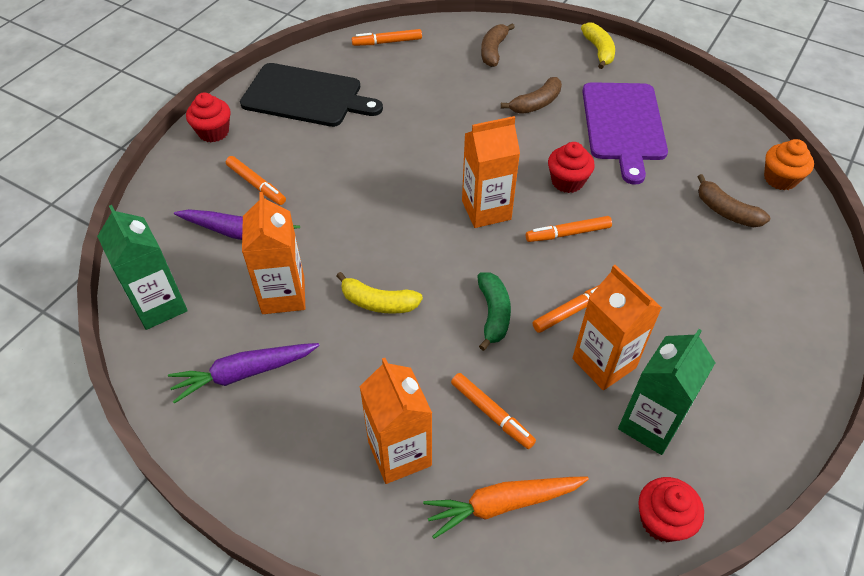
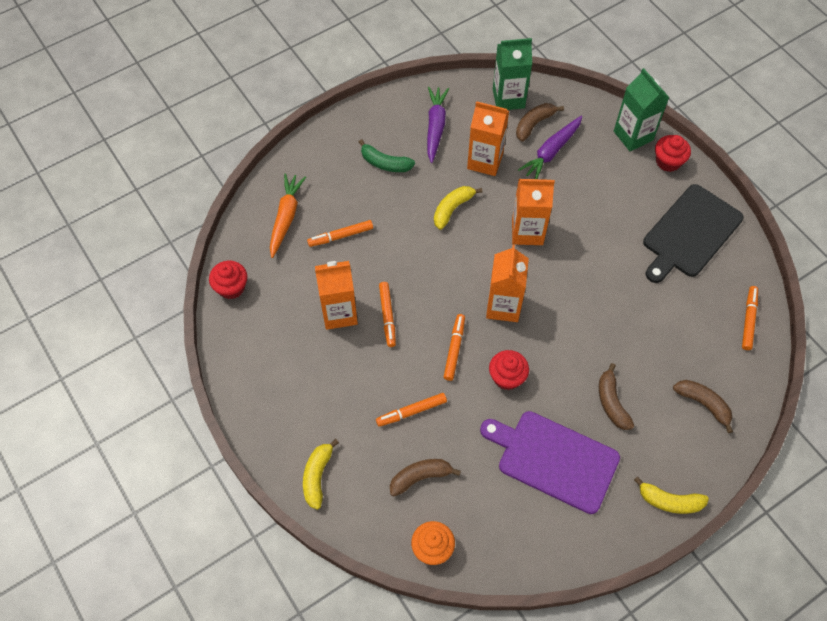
camera: 115 degrees right, 10 degrees up
(198, 264) = (534, 124): none -> brown banana
(256, 185) = (596, 173): orange marker -> orange marker (411, 411)
(399, 453) = (342, 182): orange carton -> orange carton (527, 232)
(493, 314) = (409, 269): green banana -> green banana (385, 163)
(650, 424) = (286, 314): green carton -> green carton (633, 136)
(805, 296) = (317, 476): none -> yellow banana

